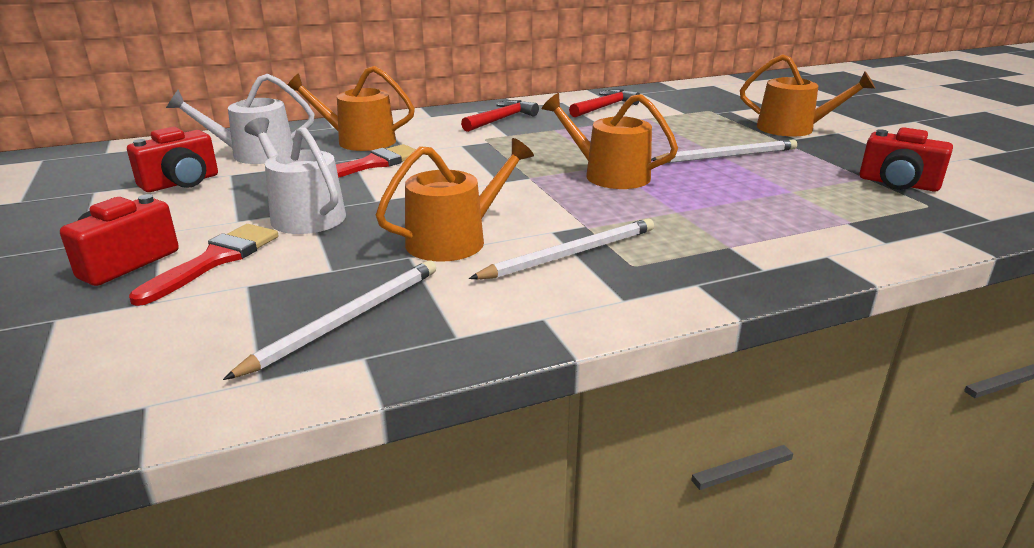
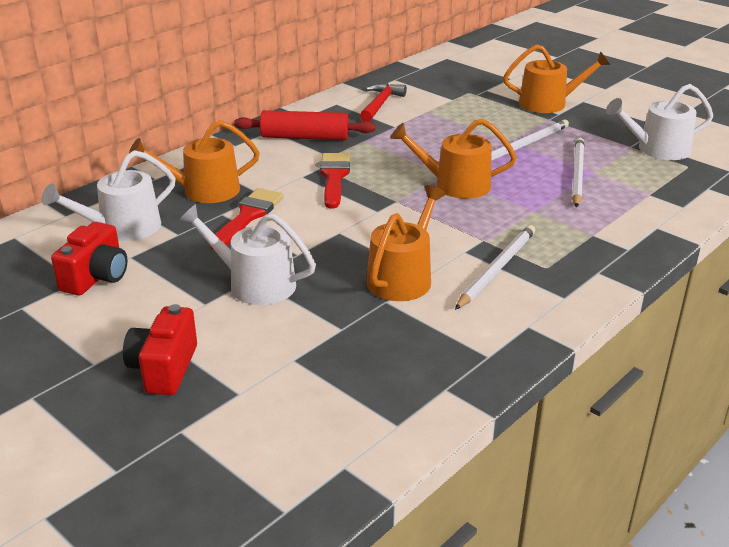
camera: 25 degrees left, 5 degrees up
(215, 260) = (238, 345): red brush -> red brush (334, 177)
(347, 319) = (402, 365): white pencil -> white pencil (577, 174)
(501, 119) = (305, 137): red hammer -> red rolling pin
(898, 184) = (657, 149): red camera -> white watering can

